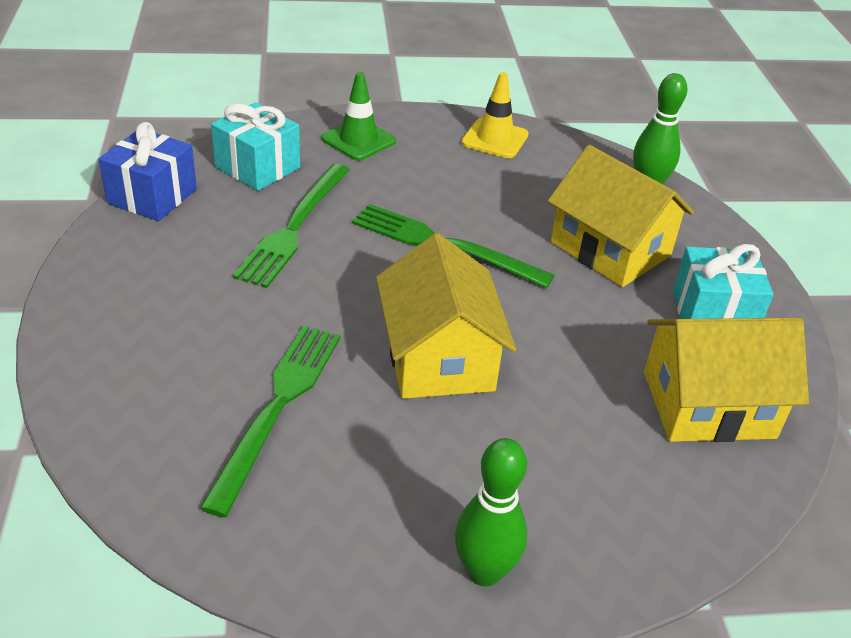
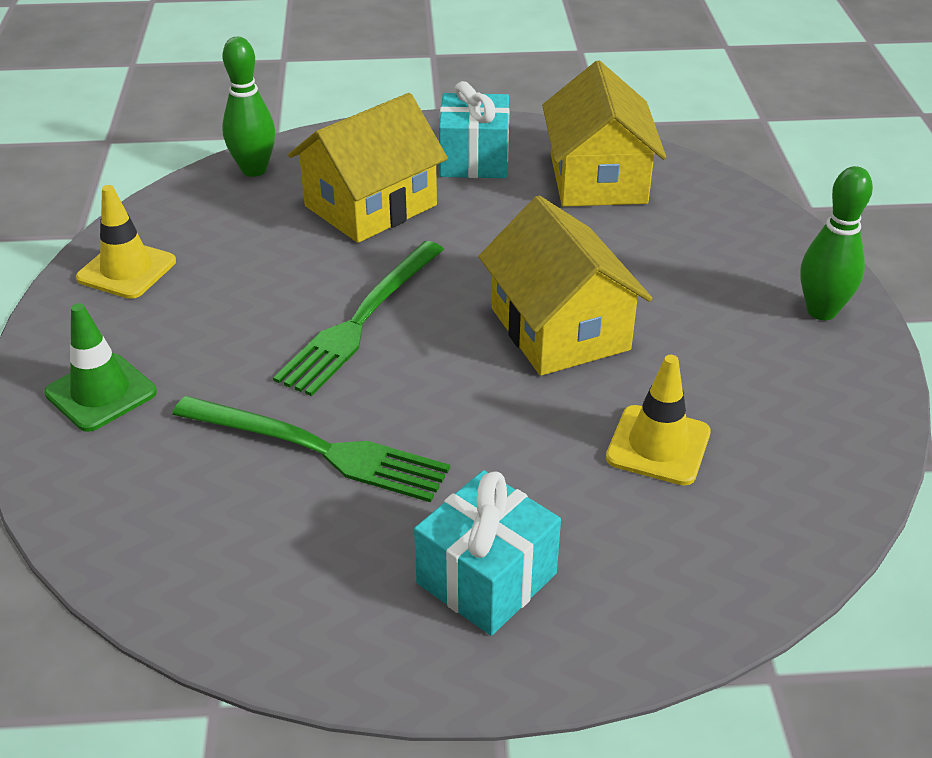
camera: 85 degrees left, 0 degrees up
(152, 196) = (223, 616): blue gift -> none
(257, 167) = (157, 497): turquoise gift -> turquoise gift (487, 578)
(278, 407) = (658, 445): green fork -> yellow traffic cone
(439, 357) = (559, 329): yellow house -> yellow house turned 75 degrees clockwise

